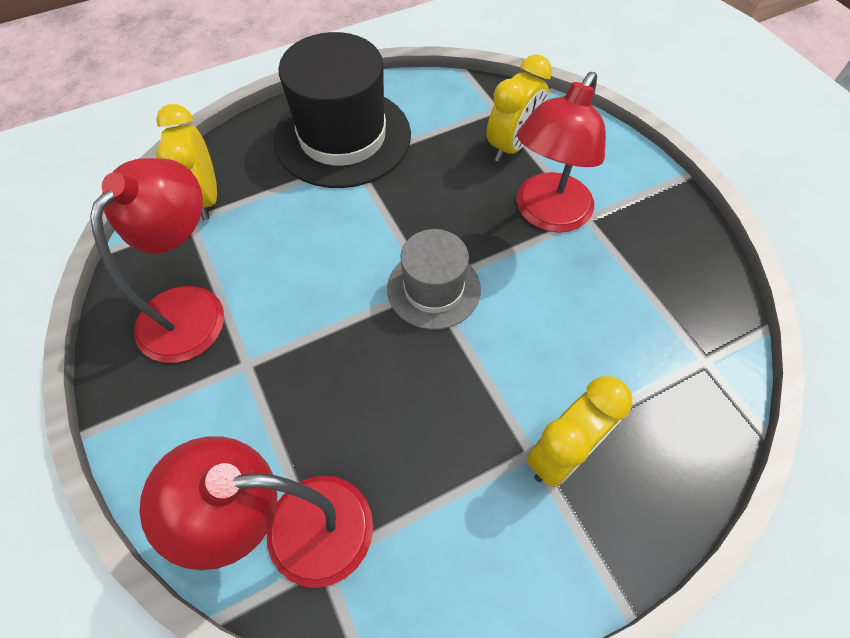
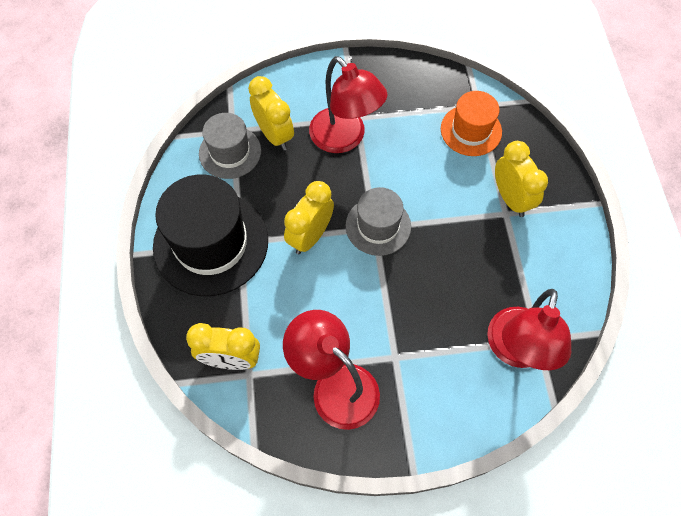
camera: 70 degrees left, 5 degrees up
(388, 222) = (310, 236): none -> yellow clock
(466, 116) = (230, 152): none -> grey hat
(653, 362) = (471, 130): none -> orange hat

